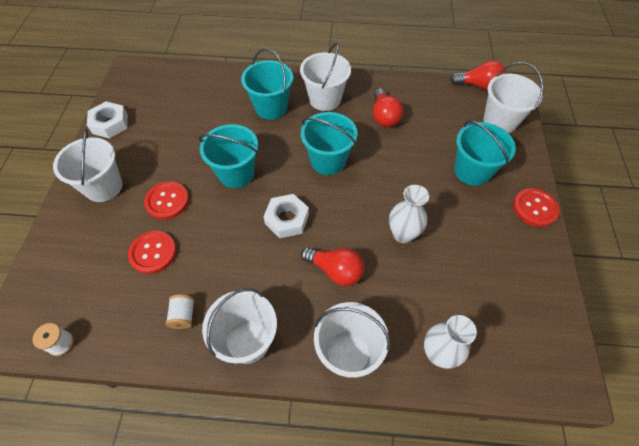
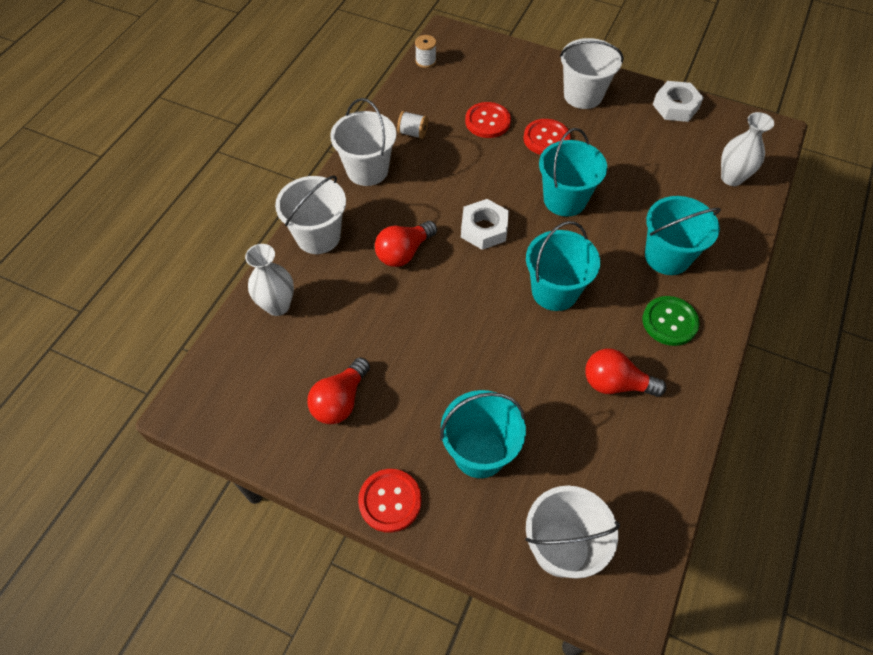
camera: 110 degrees right, 0 degrees up
(325, 99) = (669, 322): white bucket -> green button
(403, 234) = (419, 329): white vase -> white vase (731, 178)
(478, 85) = (652, 559): red light bulb -> red light bulb (340, 400)

